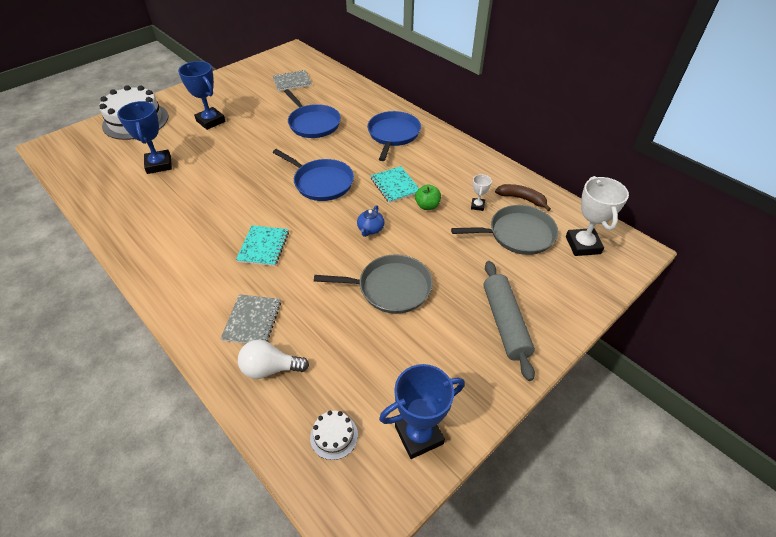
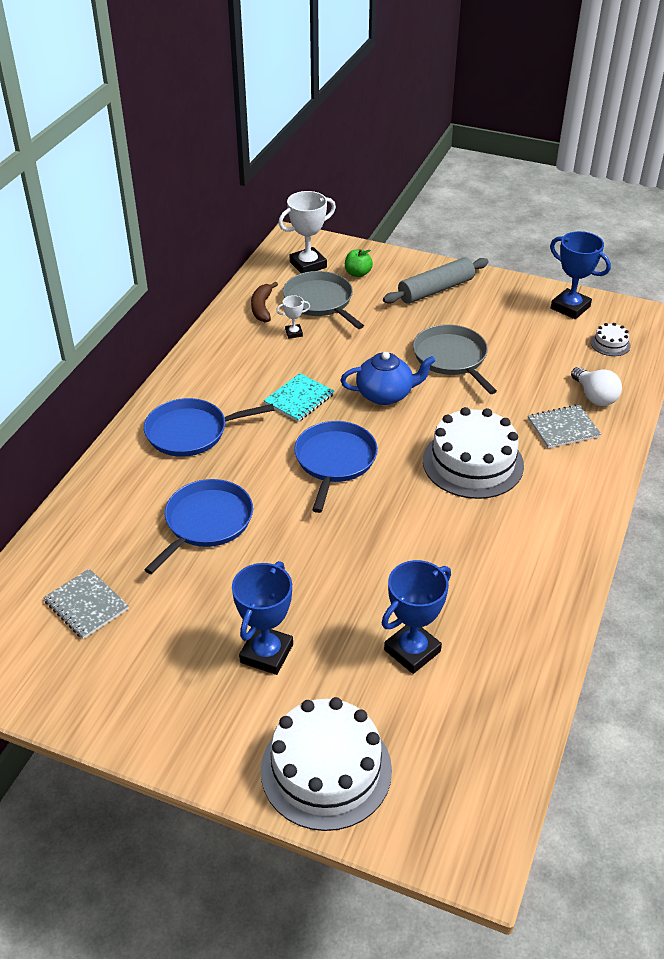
camera: 115 degrees left, 5 degrees down
(263, 247) = (473, 463): turquoise notebook -> white cake
(370, 229) = (385, 394): blue teapot -> blue teapot, size x1.73
(427, 206) = (318, 366): green apple -> green apple (358, 273)

